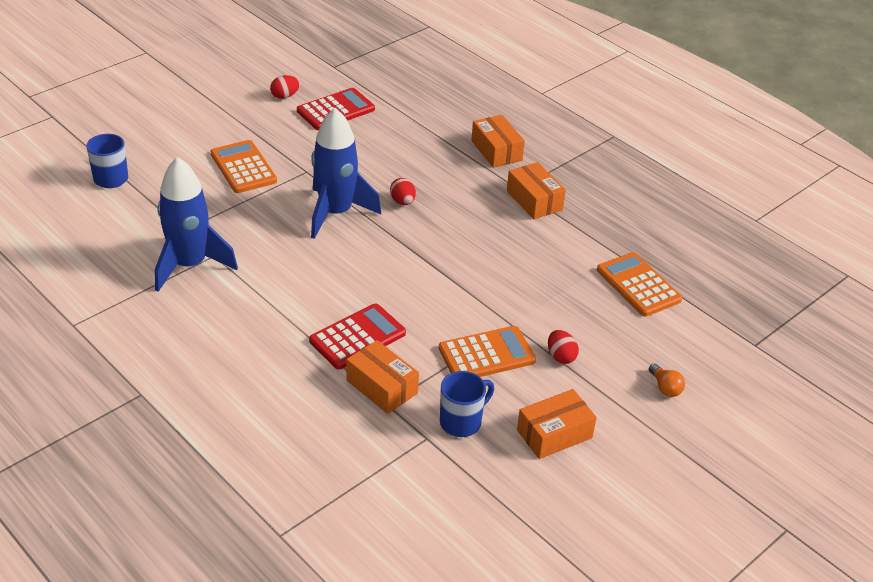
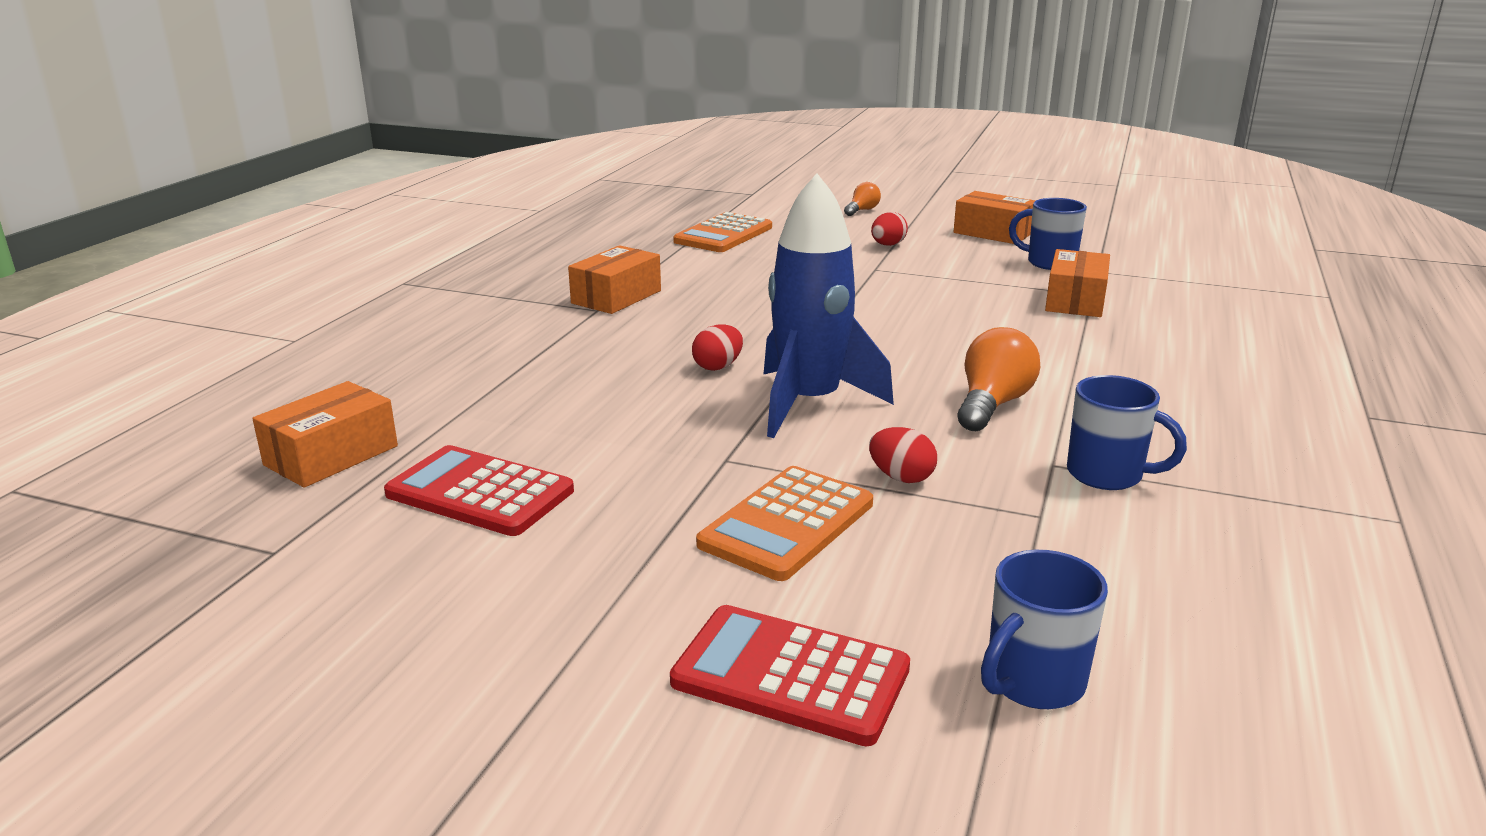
camera: 115 degrees left, 15 degrees down
(189, 265) = (1107, 475): blue rocket -> blue mug
(281, 268) = (992, 404): none -> orange light bulb
(285, 96) = (460, 571): red egg -> red egg (901, 477)
(357, 337) = (1028, 328): red calculator -> red calculator (790, 675)
(486, 355) = (940, 270): orange calculator -> none
(496, 151) = (508, 337): orange box -> orange box (331, 455)

